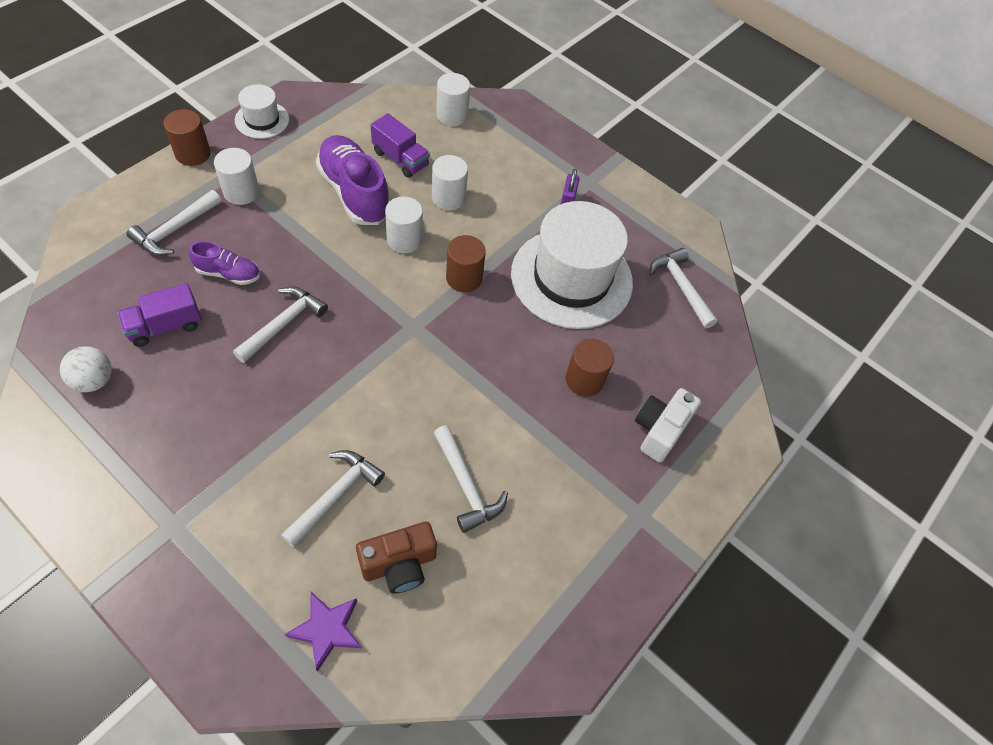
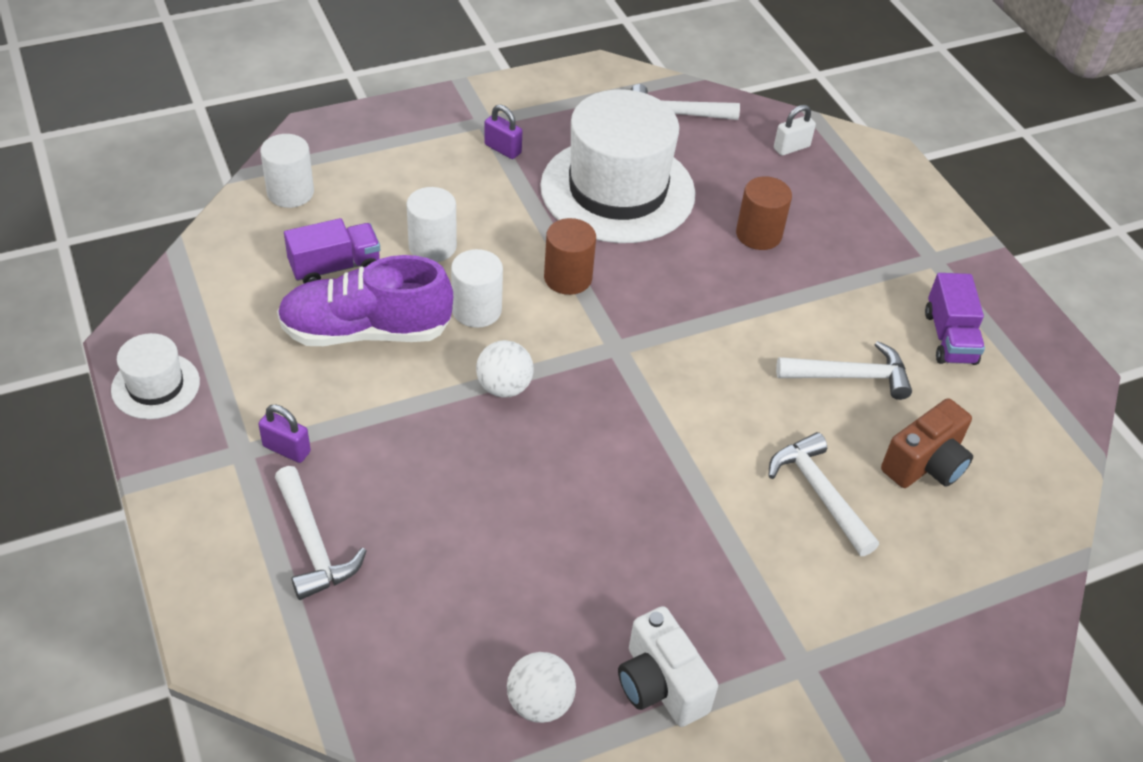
camera: 60 degrees left, 10 degrees down
(165, 326) = (486, 598): purple truck -> purple truck (949, 337)
(193, 154) = (170, 484): brown cylinder -> none
(228, 273) = (431, 504): purple shoe -> none
(241, 192) = (286, 449): white cylinder -> purple padlock
(283, 324) = (548, 470): white hammer -> none
(327, 630) = (981, 551): purple star -> none
(343, 277) = (504, 387): none -> white ball
(399, 564) = (925, 464): brown camera -> brown camera turned 45 degrees clockwise
(659, 430) = (844, 205): white camera -> white camera (660, 685)
(701, 374) = (791, 147): none -> white padlock

